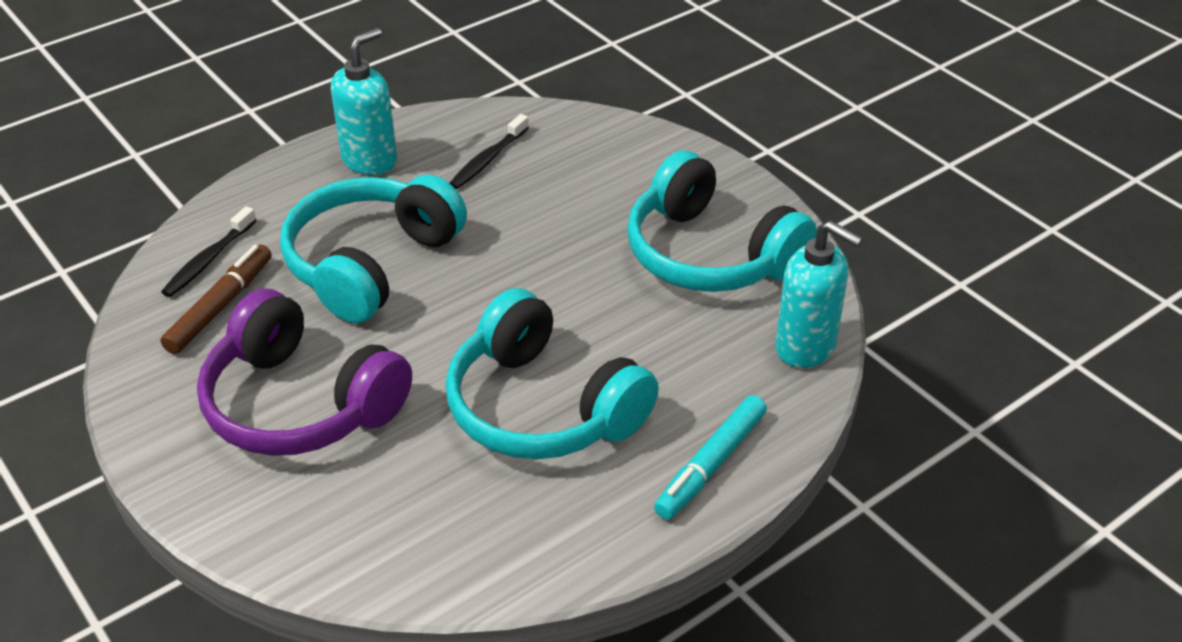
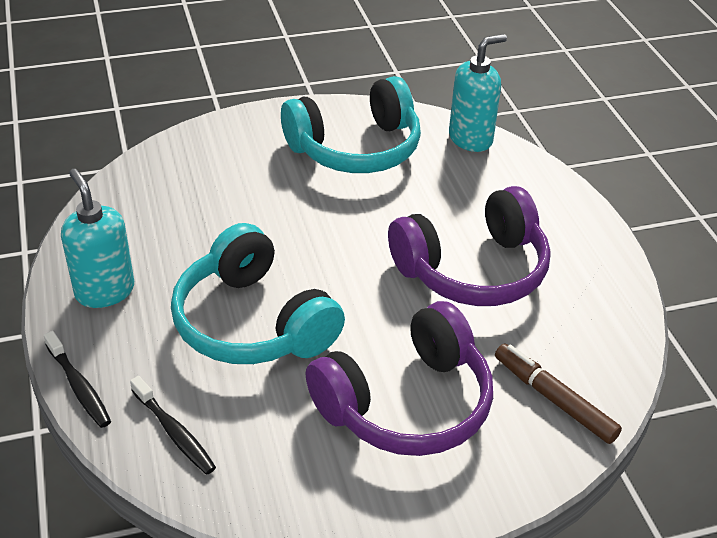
camera: 70 degrees left, 0 degrees up
(220, 306) = (249, 435): brown marker -> brown marker (553, 399)
(487, 160) = (161, 222): black toothbrush -> black toothbrush (79, 386)
(542, 407) = (473, 270): turquoise headphones -> purple headphones
(711, 465) = (559, 210): turquoise marker -> none

